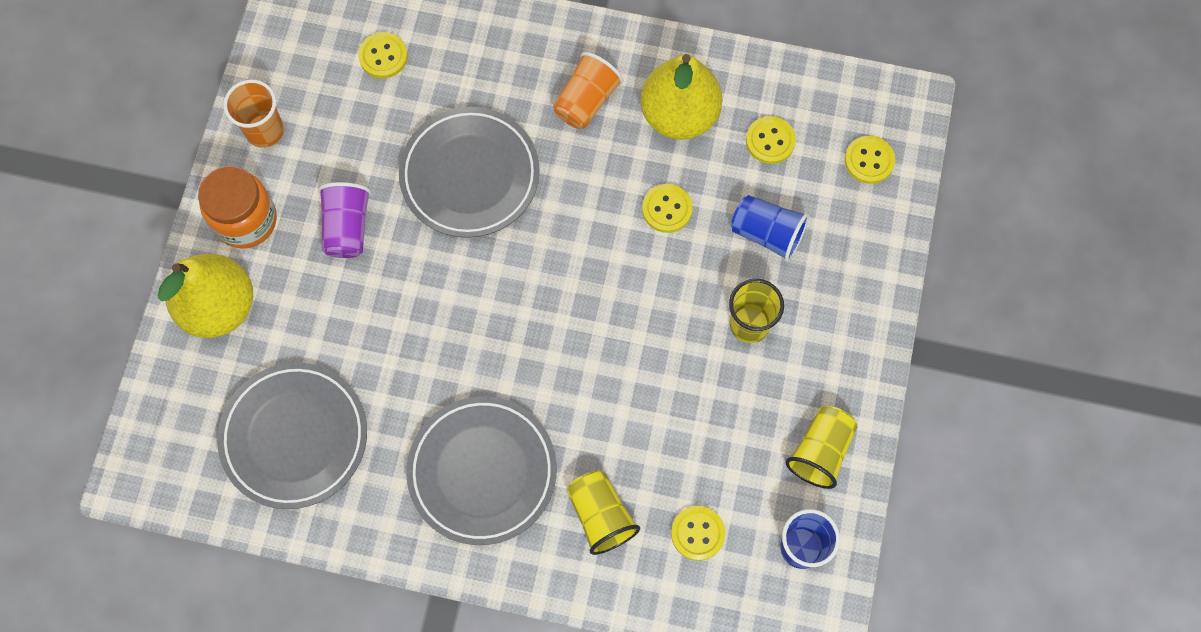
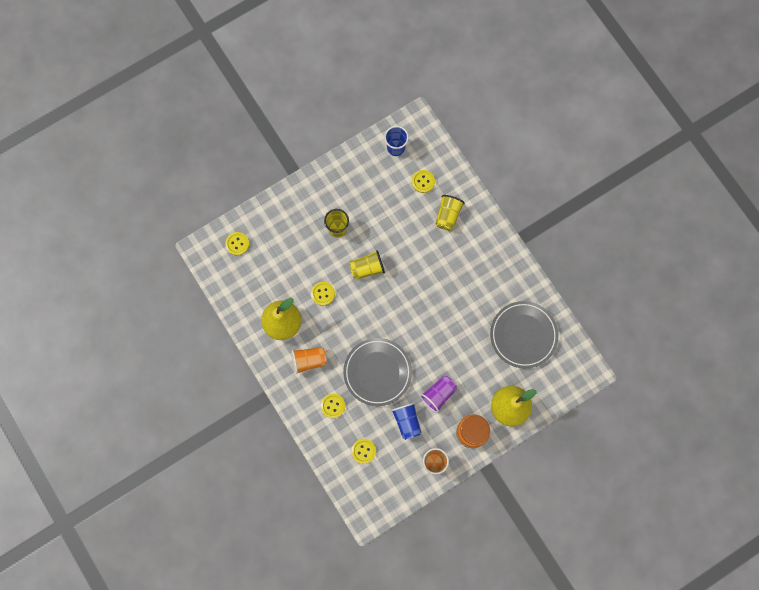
camera: 135 degrees left, 5 degrees up
(482, 471) = (472, 265): grey plate -> none
(767, 233) = (299, 252): blue cup -> blue cup (407, 421)
(770, 141) = (262, 283): yellow button -> yellow button (333, 406)
(820, 451) = (358, 169): yellow cup -> yellow cup (367, 268)

